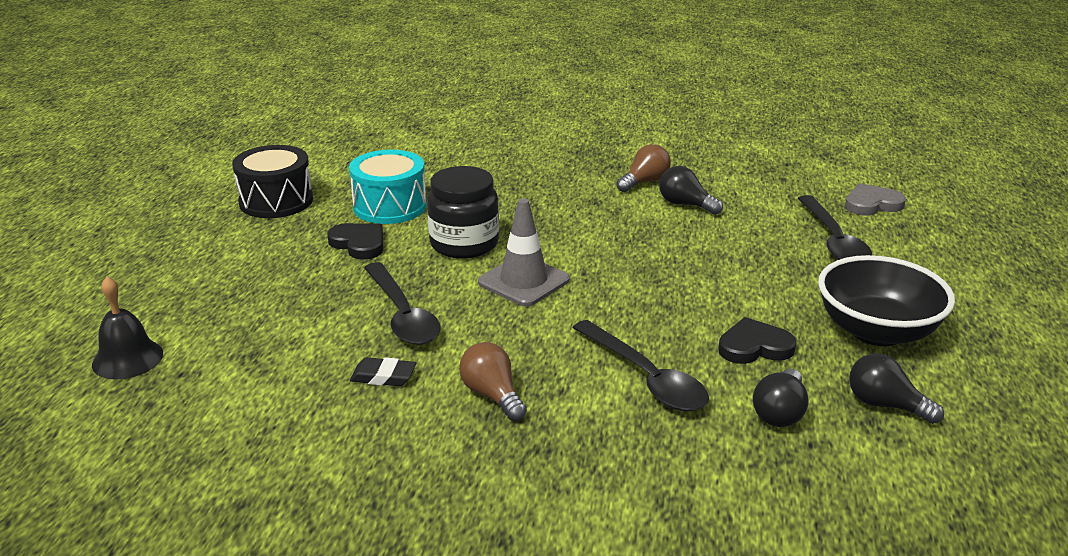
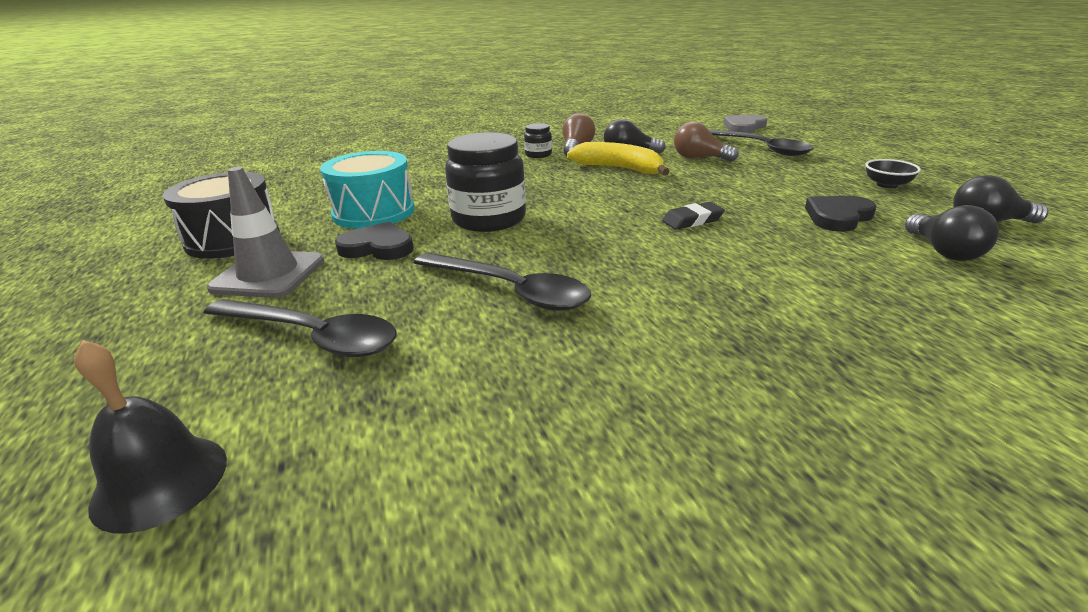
camera: 30 degrees left, 0 degrees up
(383, 376) = (574, 355): black eraser -> black eraser (692, 220)
(492, 395) = (713, 328): brown light bulb -> brown light bulb (699, 158)
(523, 281) = (586, 229): grey traffic cone -> grey traffic cone (268, 274)
(598, 179) = (538, 154): none -> black jar
(645, 377) = (809, 263): black spoon -> black spoon (312, 336)
(647, 222) = (619, 169): none -> yellow banana
(876, 331) = (887, 185): black bowl -> black bowl, size x0.43

